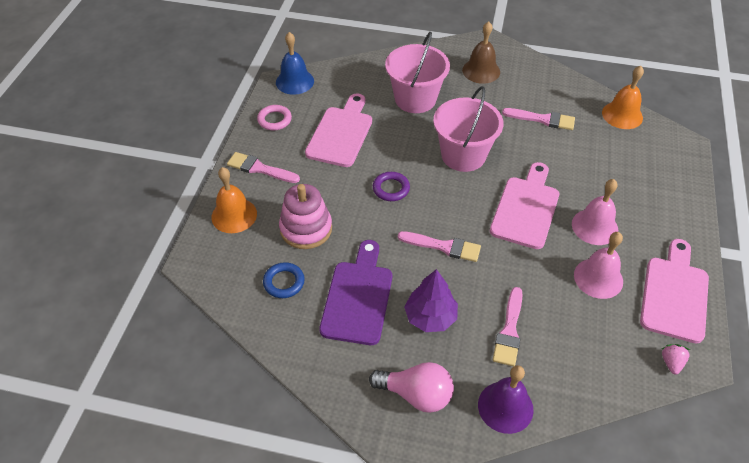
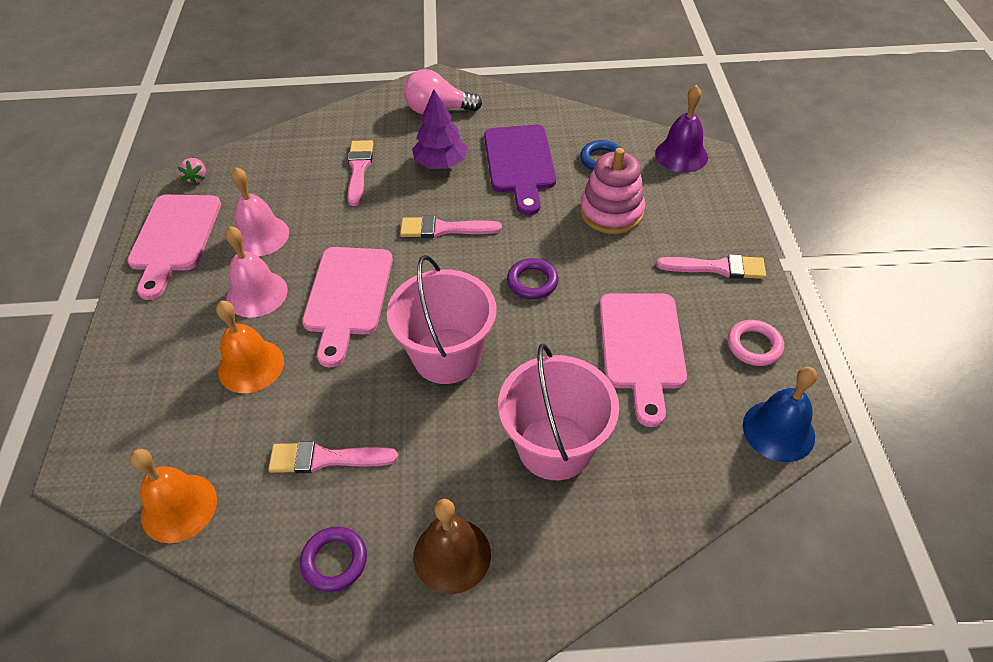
camera: 165 degrees right, 0 degrees up
(234, 215) = (703, 207): orange bell -> orange bell (251, 366)
(505, 407) = (358, 118): purple bell -> purple bell (681, 155)
(538, 80) = (334, 561): none -> purple ring

